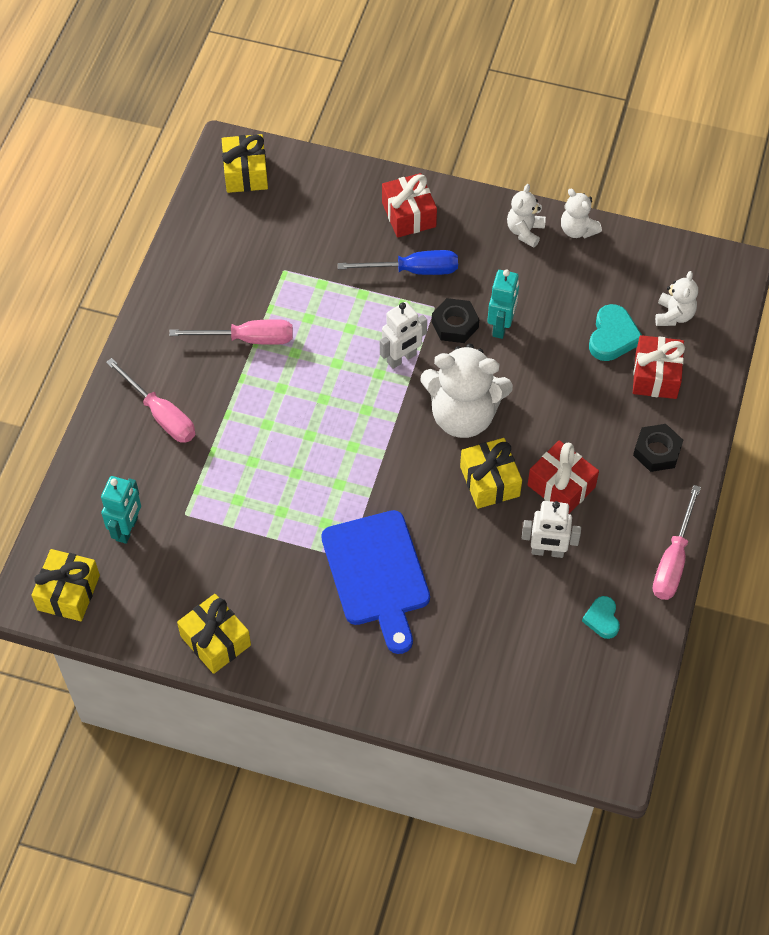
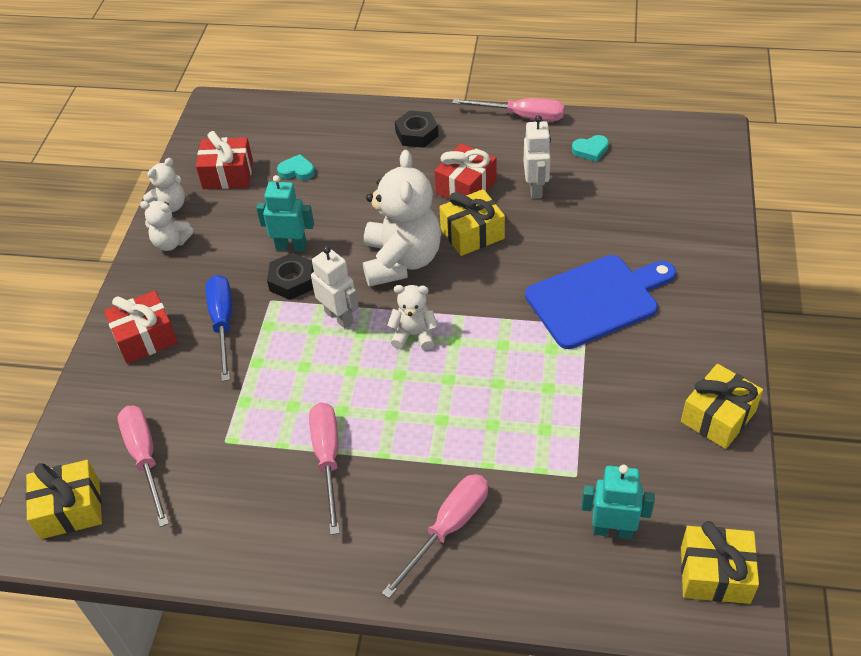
camera: 95 degrees left, 10 degrees down
(280, 218) = (145, 458): none -> pink screwdriver
(613, 336) = (297, 171): turquoise heart -> turquoise heart, size x0.64
(656, 376) = (337, 141): red gift -> red gift (228, 174)
(674, 315) = (270, 136): white teddy bear -> white teddy bear (414, 335)

